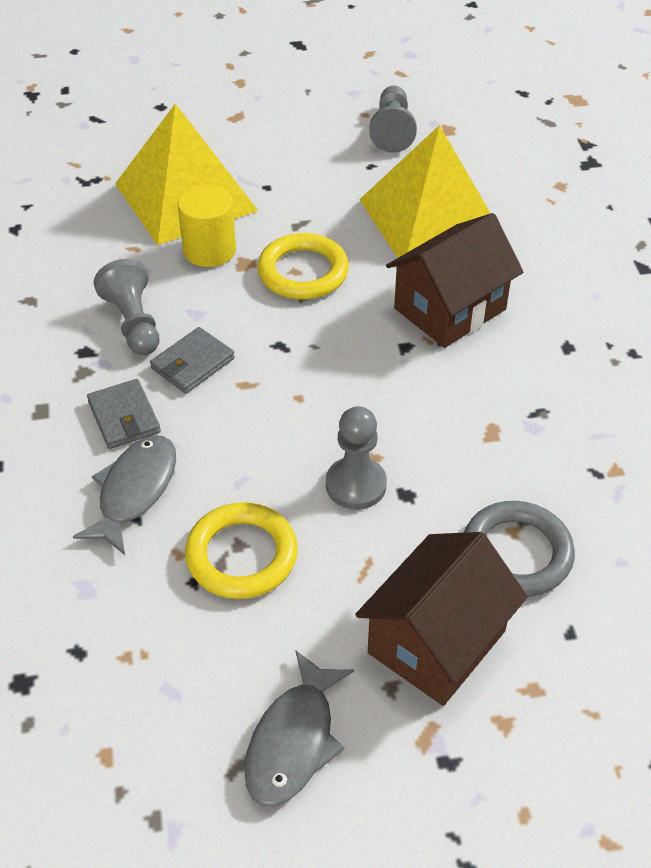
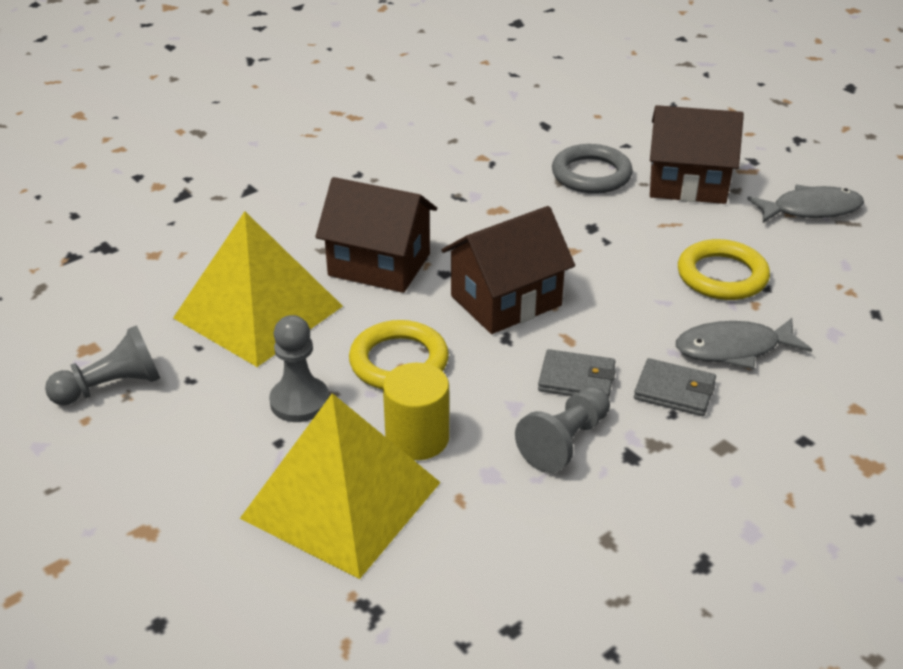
camera: 120 degrees left, 10 degrees down
(124, 417) = (674, 391): grey wallet -> grey wallet turned 75 degrees clockwise
(332, 368) = (506, 301): none -> brown house
(356, 485) = (608, 250): grey pawn -> grey pawn (299, 401)

